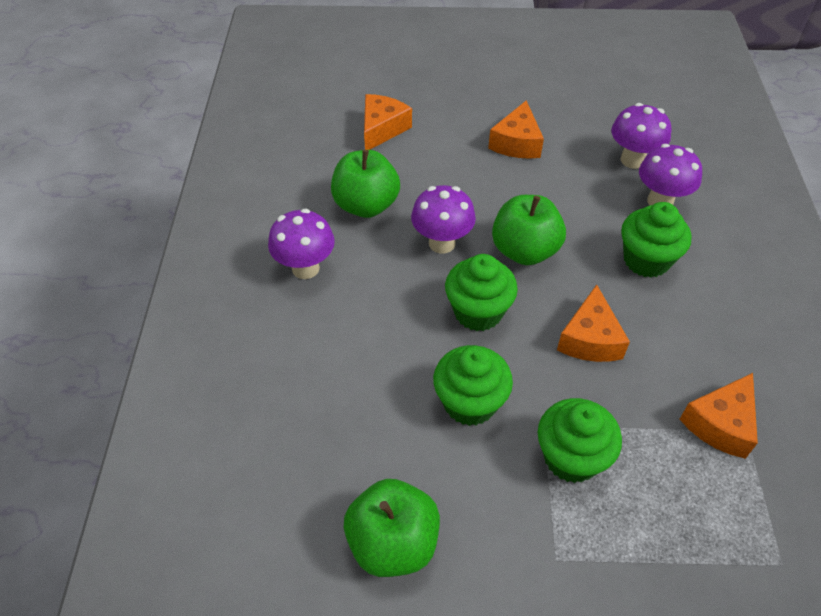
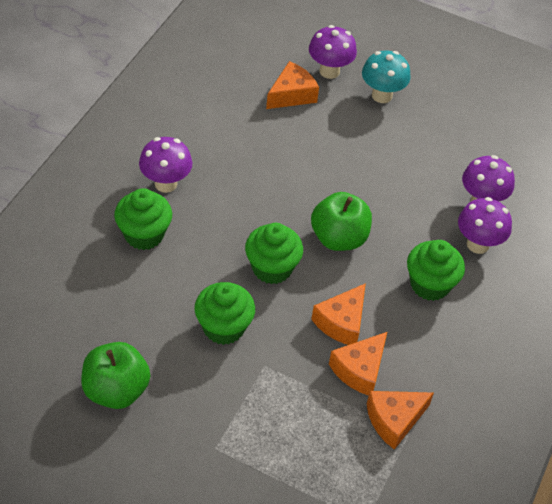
camera: 20 degrees right, 0 degrees up
(366, 205) = (240, 153): green apple -> none
(442, 243) = (279, 206): purple mushroom -> purple mushroom (329, 71)
(470, 98) = (382, 95): none -> turquoise mushroom
(517, 143) = (394, 149): orange cheese -> orange cheese (359, 370)
(571, 457) = (270, 393): green cupcake -> green cupcake (144, 234)

